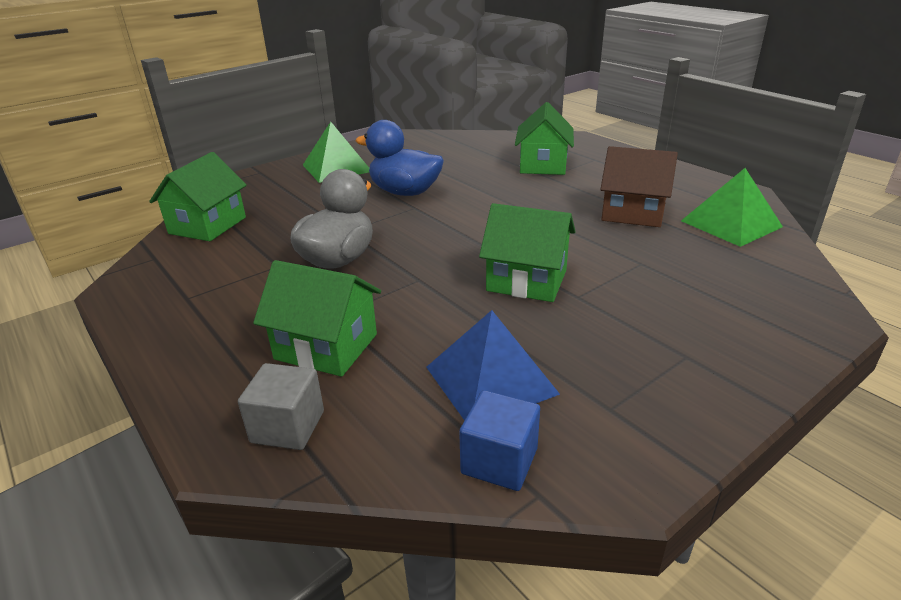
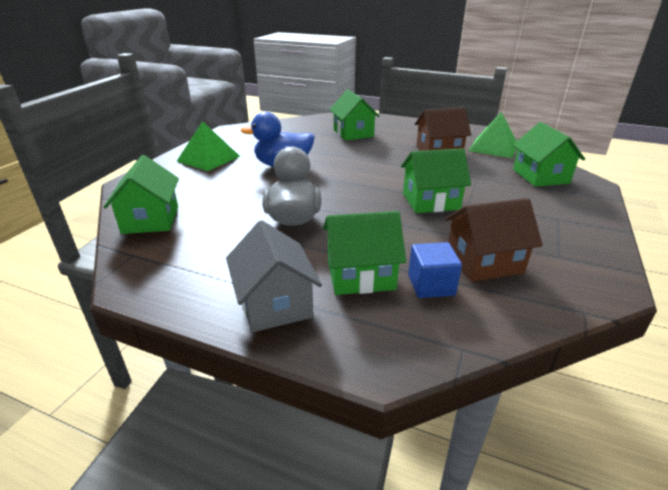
camera: 30 degrees left, 0 degrees up
(209, 348) = (275, 304): none -> grey house
(288, 427) = (403, 332): grey cube -> none
(491, 380) = (484, 262): blue pyramid -> brown house
(499, 461) = (545, 303): blue cube -> blue cube (431, 285)
(749, 285) = (540, 176): none -> green house

